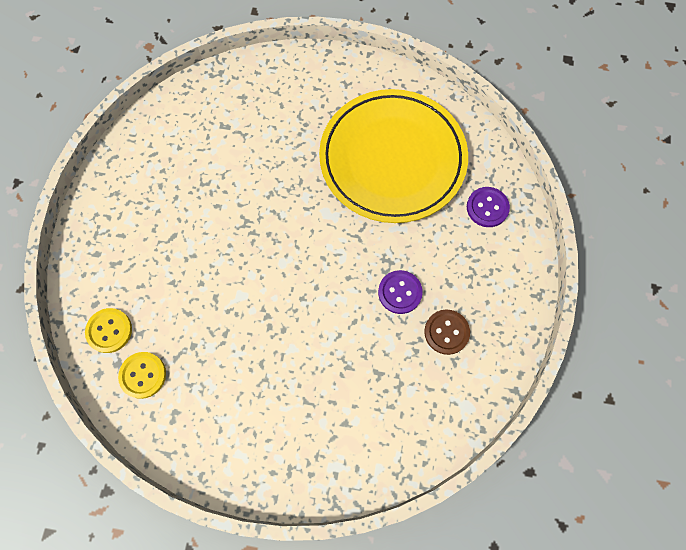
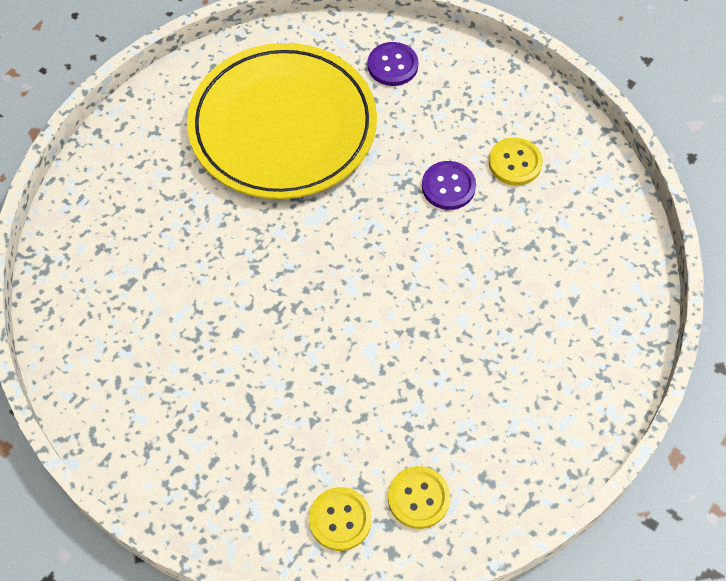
camera: 65 degrees left, 10 degrees down
(446, 332) = (515, 163): brown button -> yellow button

